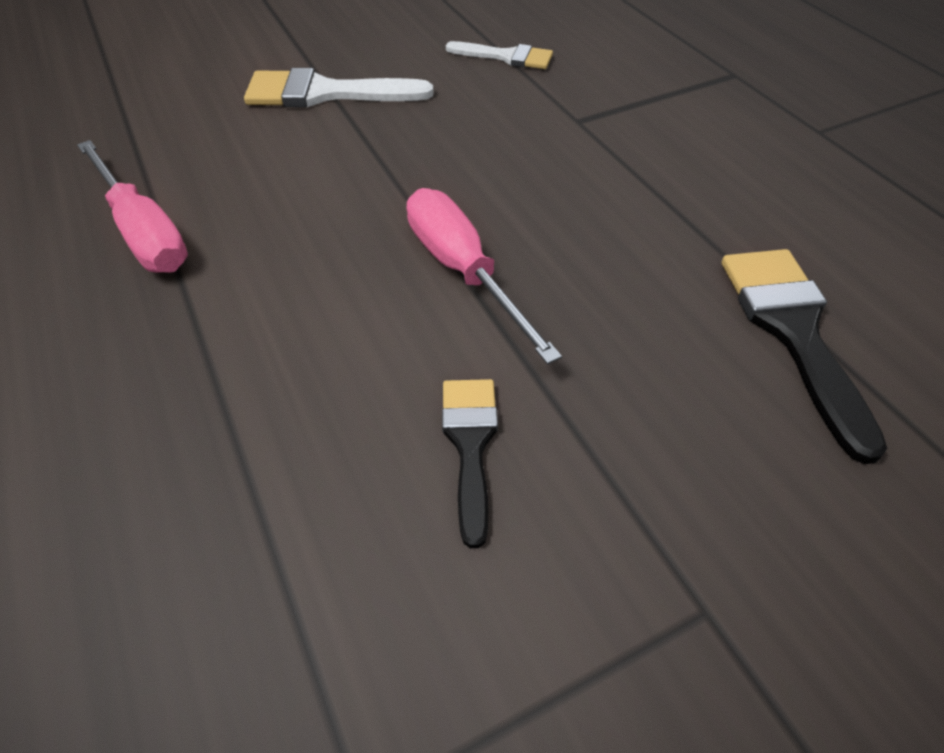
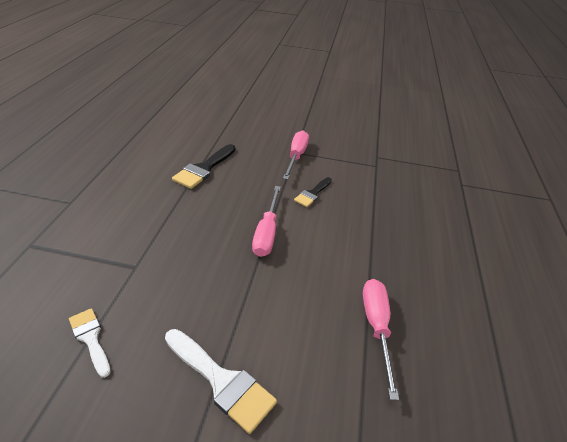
camera: 145 degrees left, 10 degrees down
(677, 585) = (296, 156): none -> pink screwdriver

